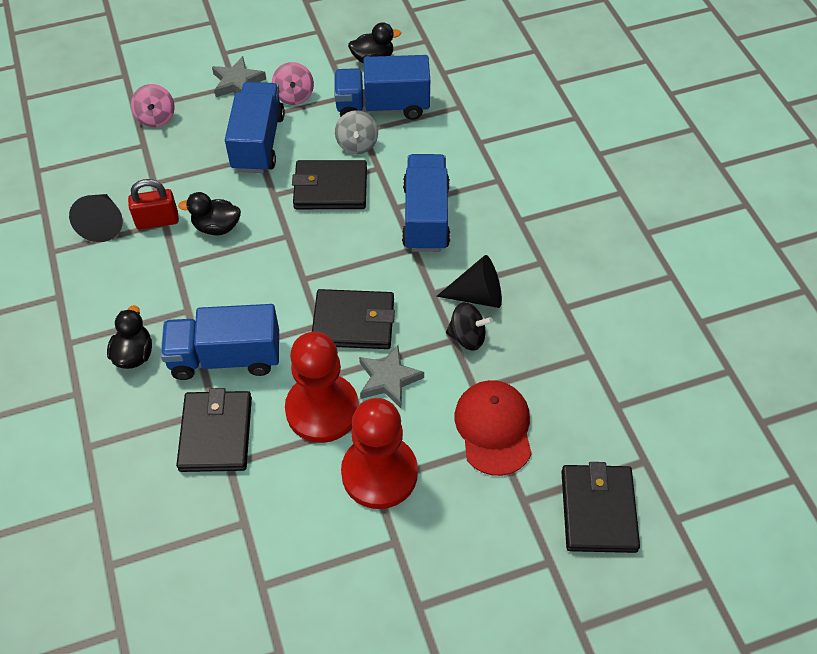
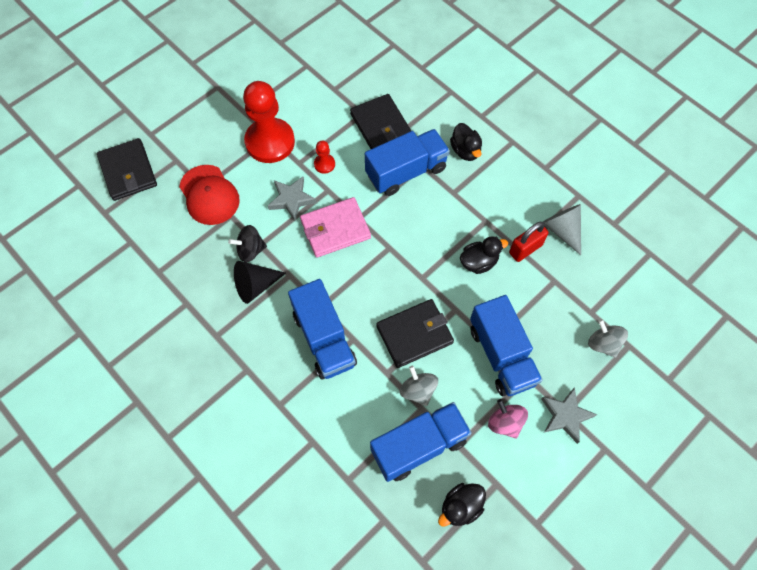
camera: 155 degrees right, 10 degrees up
(103, 224) = (562, 230): black cone -> grey cone
(156, 118) = (603, 344): pink spinning top -> grey spinning top
(322, 410) = (324, 164): red pawn -> red pawn, size x0.42
(353, 322) = (335, 229): black wallet -> pink wallet

